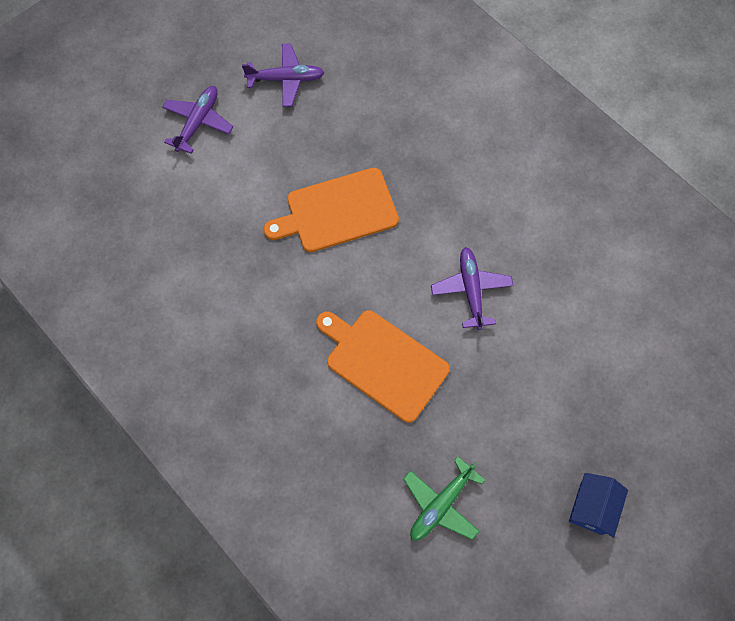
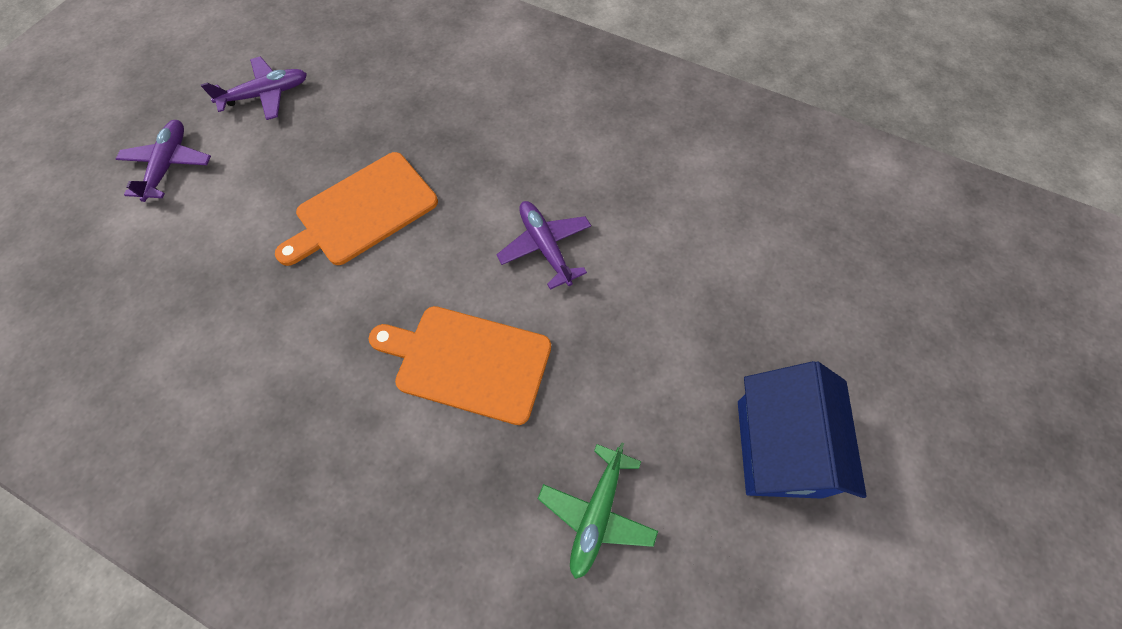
camera: 20 degrees left, 5 degrees down
(591, 507) = (778, 448): blue house -> blue house, size x1.68

